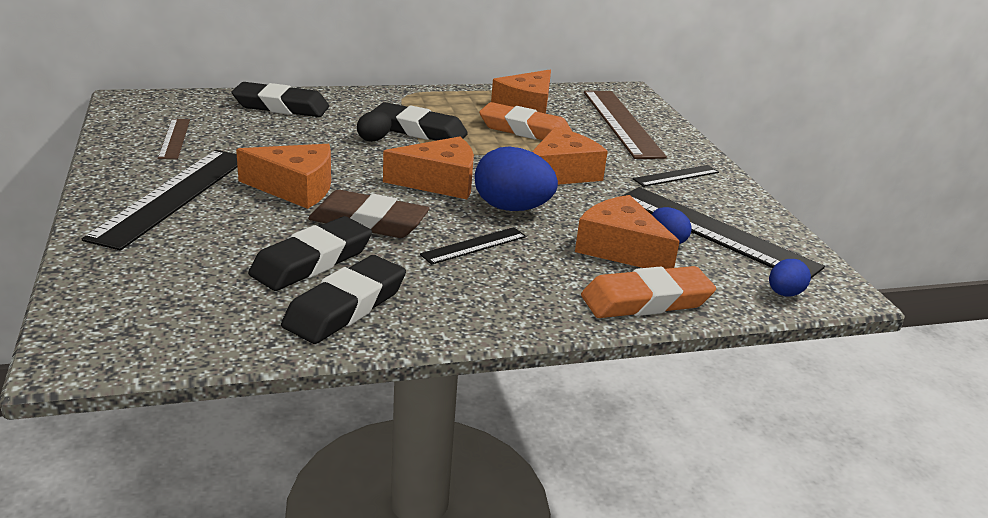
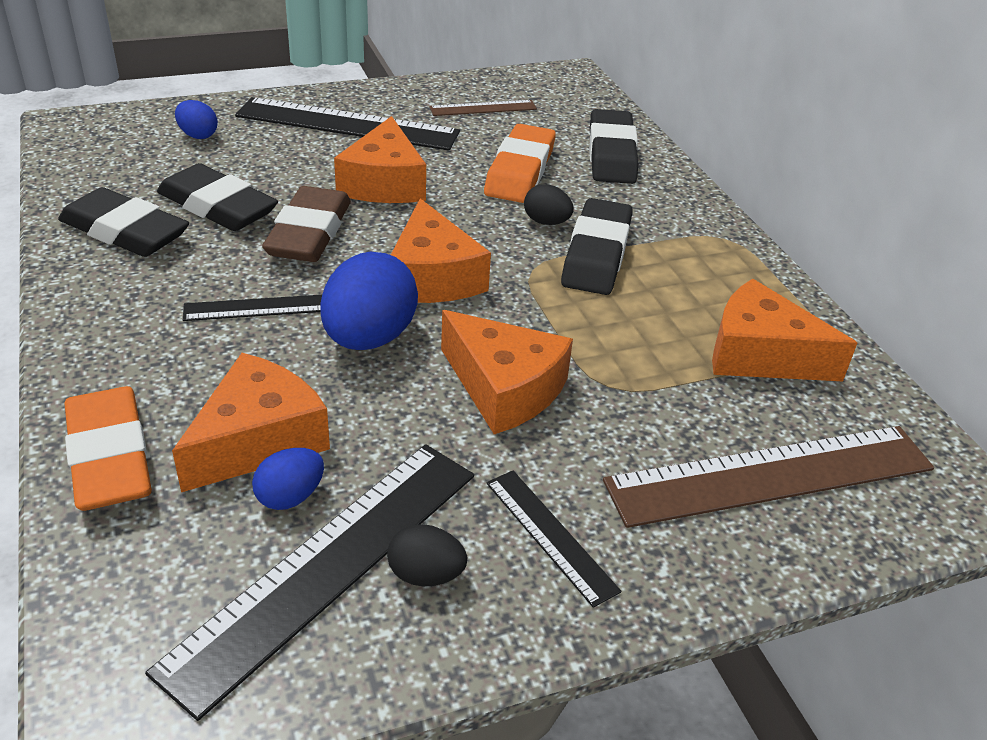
camera: 85 degrees right, 10 degrees up
(474, 245) = (258, 308): black ruler -> black ruler turned 60 degrees counterclockwise
(525, 130) = (658, 352): orange eraser -> orange eraser (519, 171)
(712, 207) = (426, 575): none -> black egg
(784, 294) = (111, 633): blue egg -> blue egg (198, 135)

